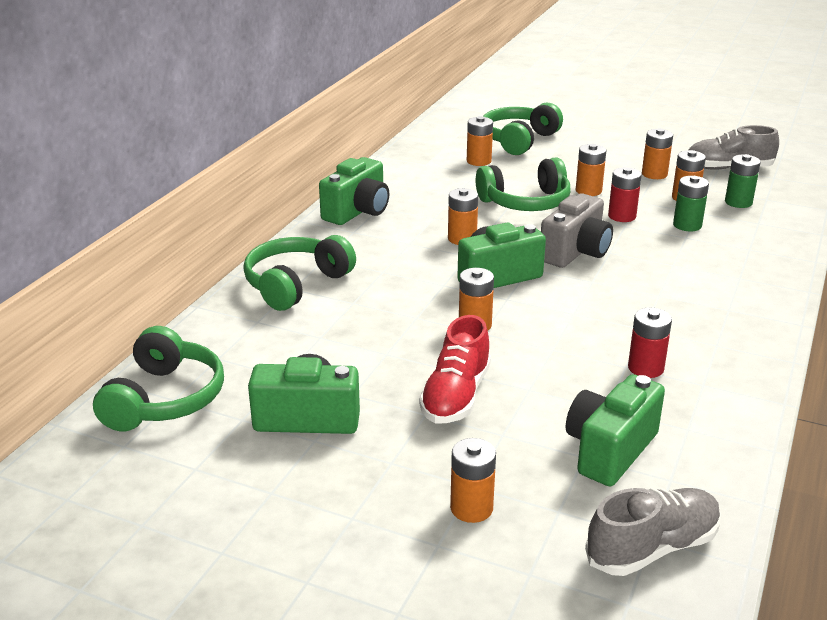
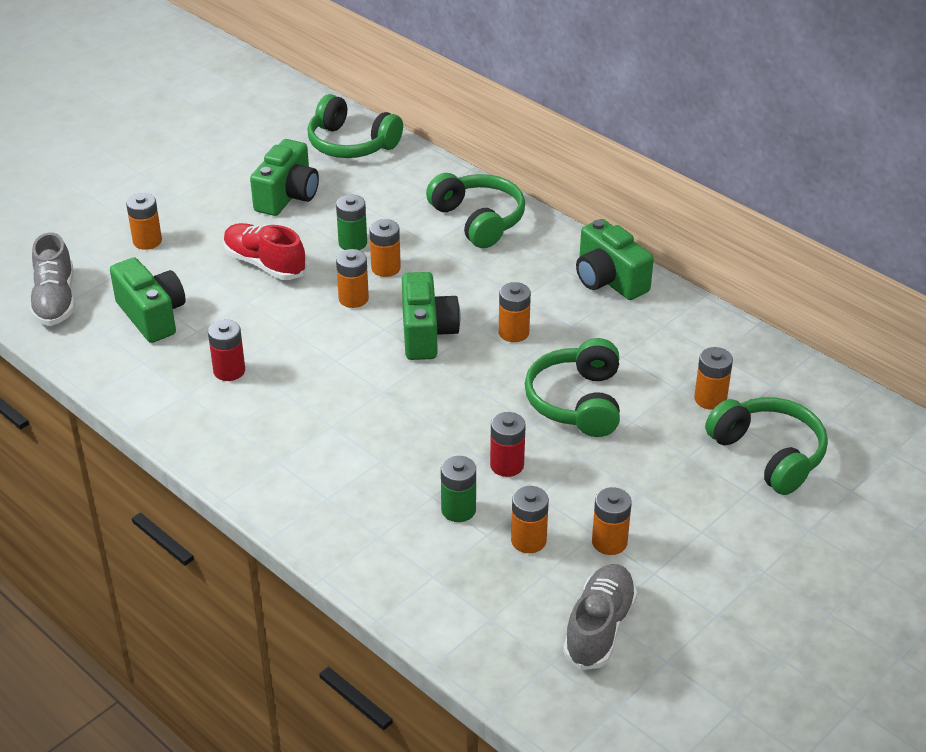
camera: 110 degrees right, 10 degrees up
(576, 252) = (444, 400): grey camera -> none
(588, 191) = (586, 463): orange battery -> orange battery (386, 268)
(738, 202) = (493, 585): green battery -> green battery (352, 243)

